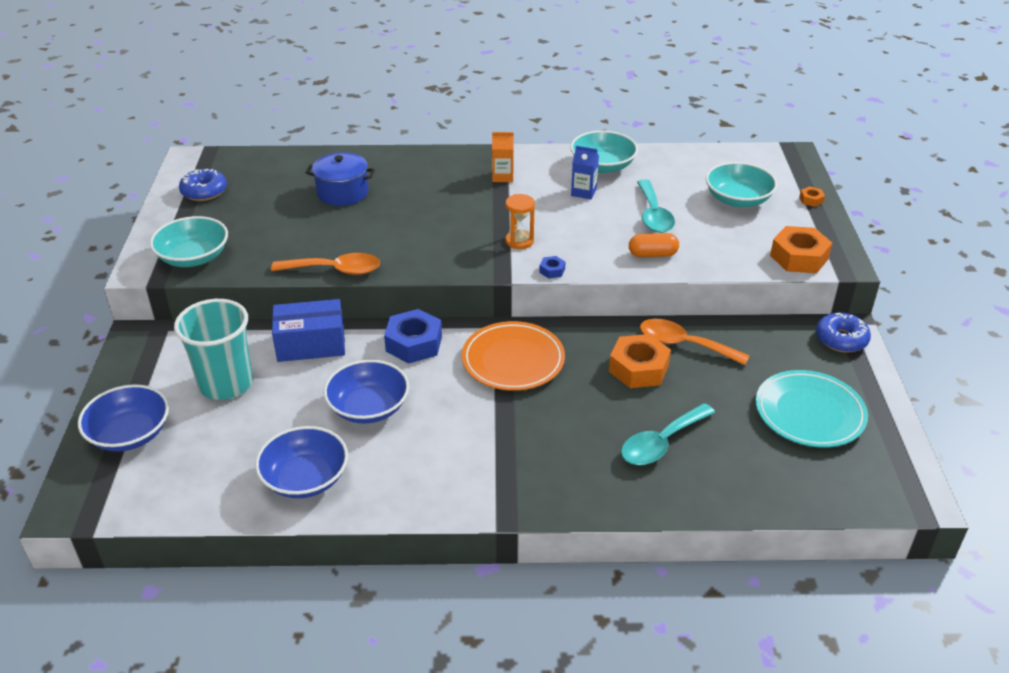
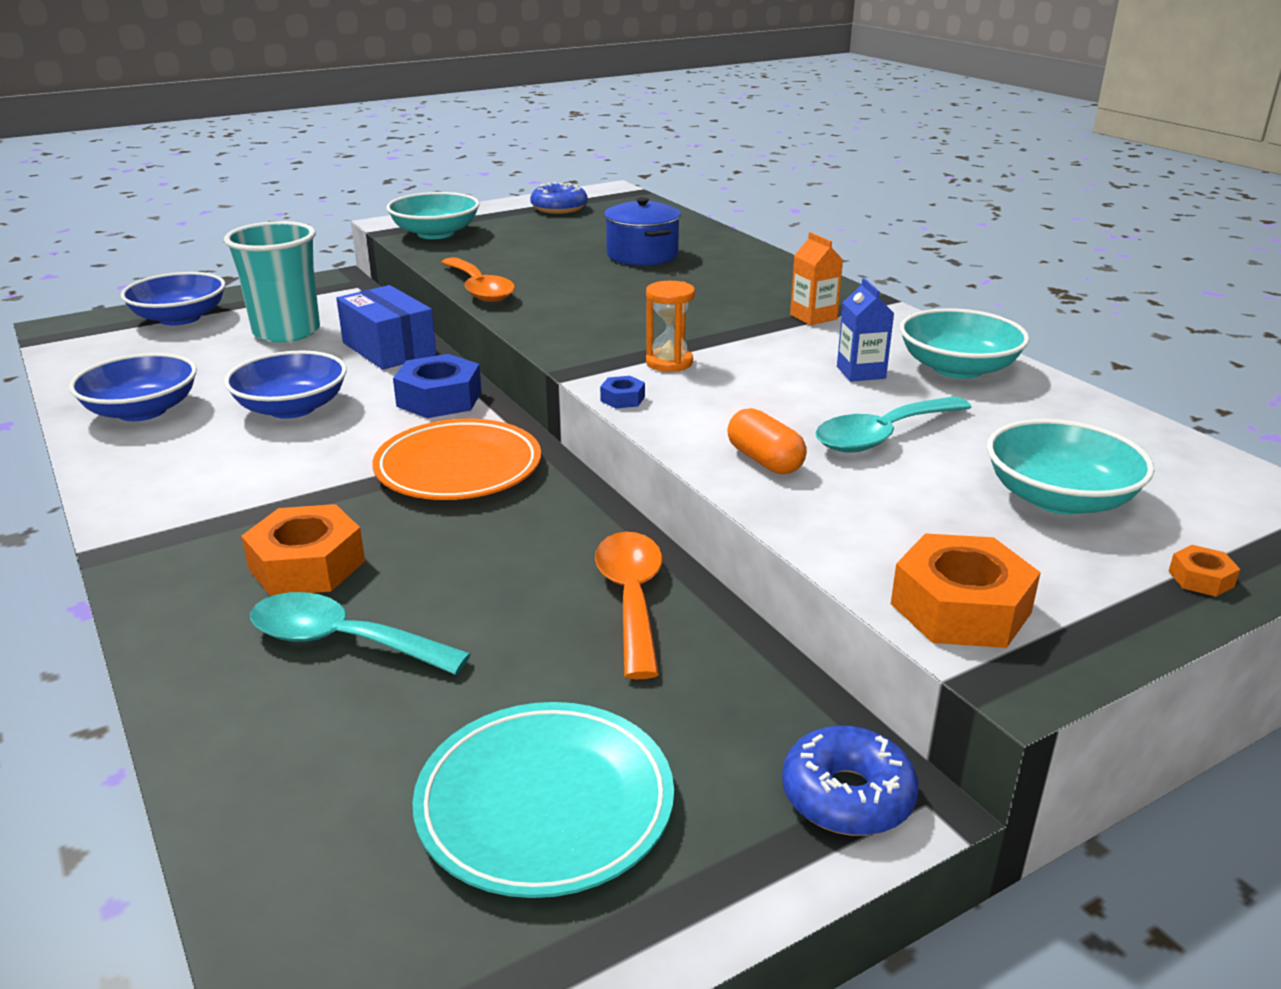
camera: 60 degrees right, 10 degrees down
(638, 368) = (525, 571): orange nut -> orange nut (307, 565)

